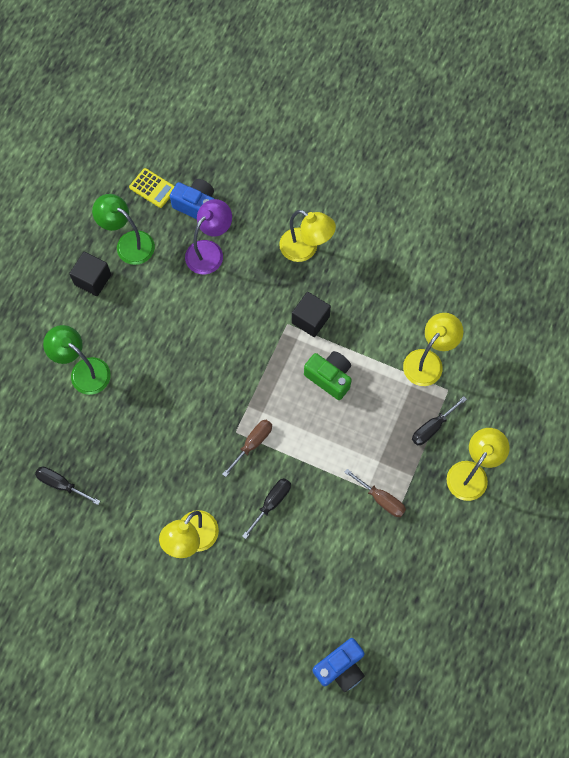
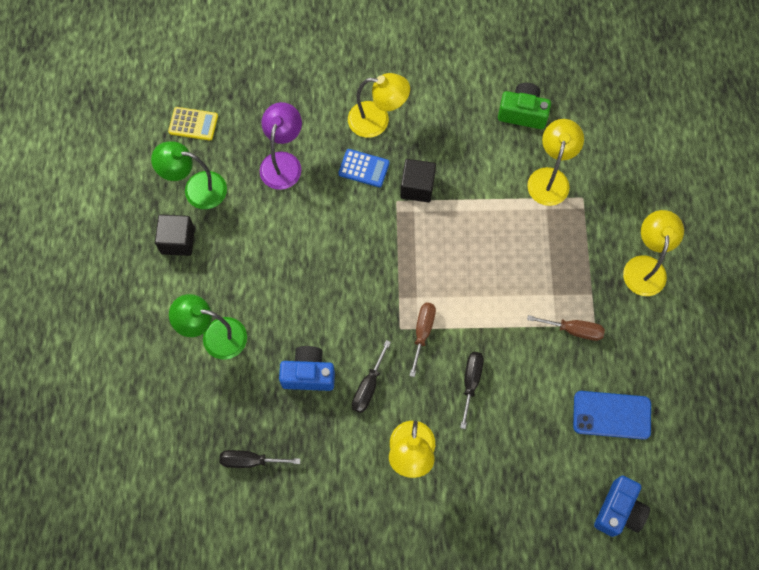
camera: 25 degrees left, 0 degrees up
(196, 206) = (247, 123): blue camera -> blue camera (308, 374)
(273, 285) = (364, 168): none -> blue calculator
(329, 377) = (464, 235): green camera -> green camera (523, 113)
(376, 585) = (611, 415): none -> blue phone
(432, 427) = (586, 240): black screwdriver -> black screwdriver (368, 387)

